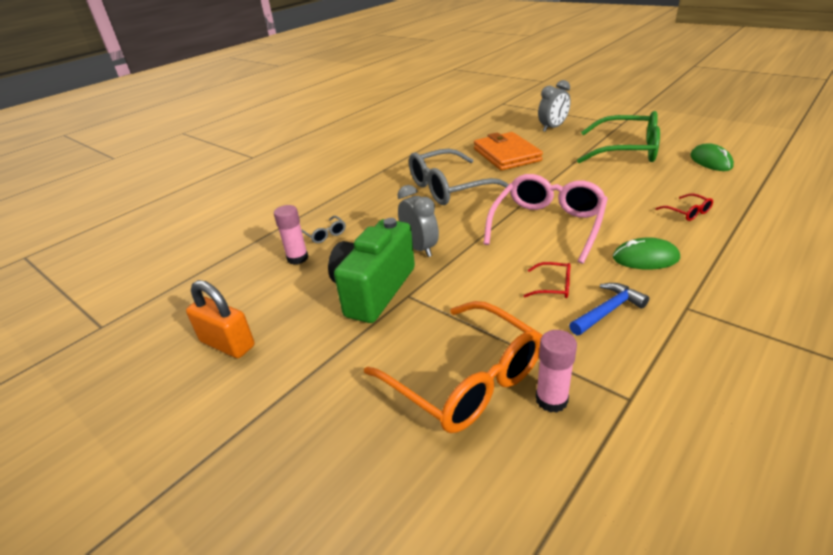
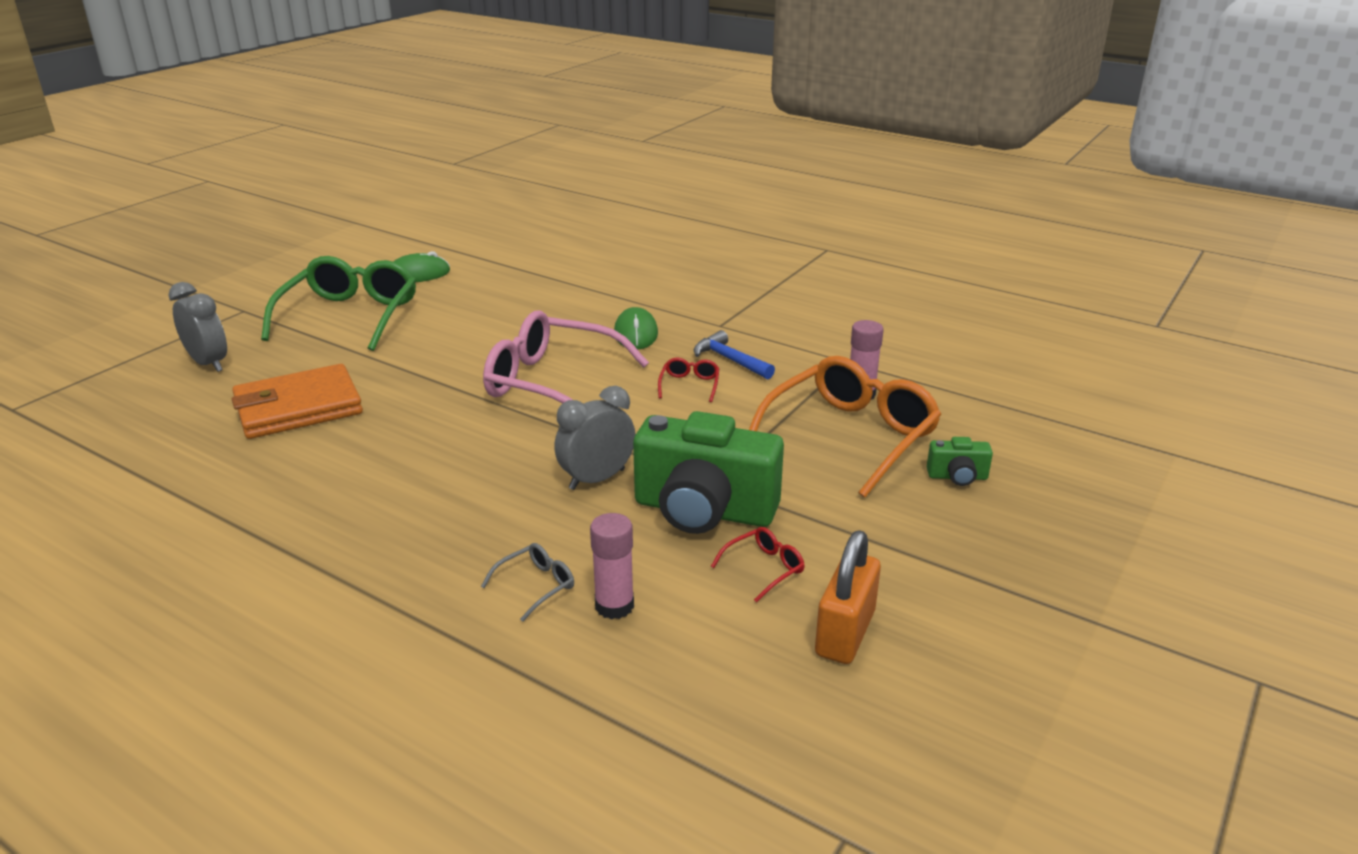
camera: 100 degrees left, 5 degrees down
(384, 451) = (957, 477): none -> green camera
(449, 188) = (404, 461): grey glasses -> none
(687, 212) = (543, 302): red glasses -> red glasses (764, 568)

